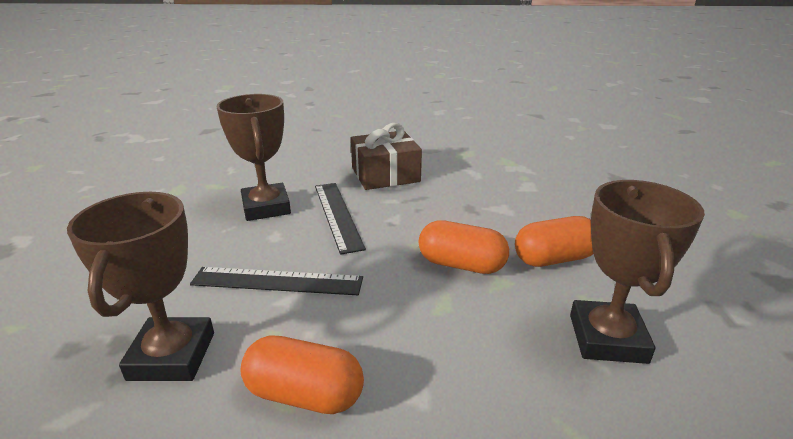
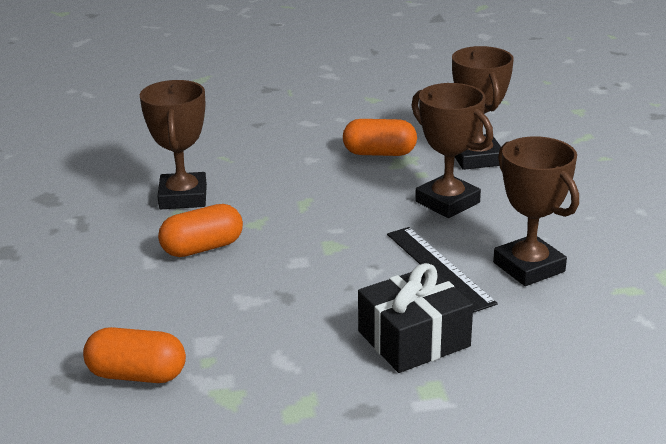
camera: 170 degrees right, 0 degrees up
(277, 281) = (447, 202): black ruler -> brown trophy
(385, 175) = (413, 339): brown gift -> black gift
(461, 264) = (292, 233): orange capsule -> orange capsule (137, 375)

